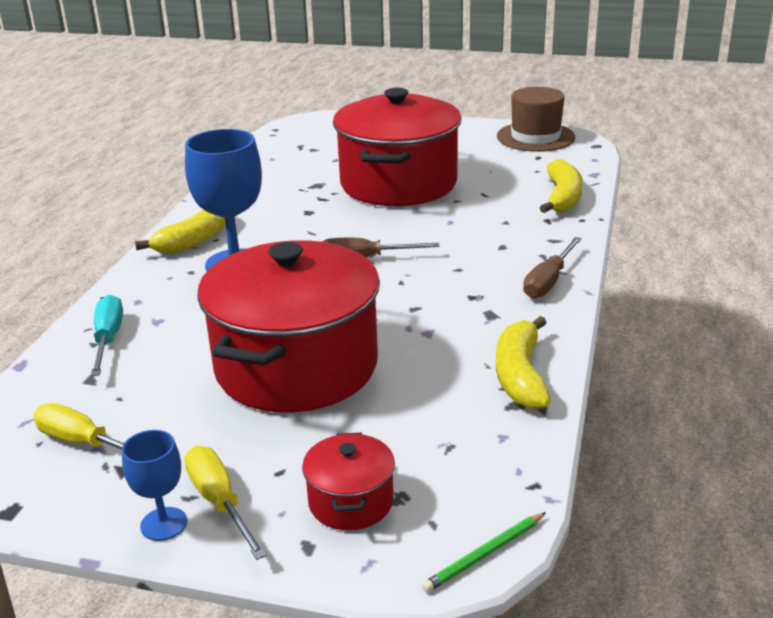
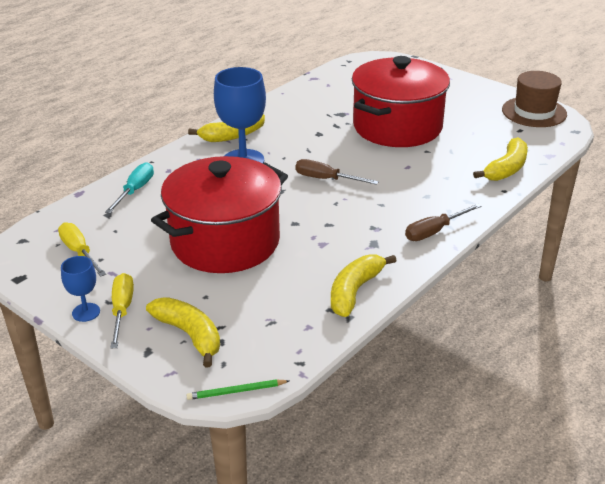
camera: 25 degrees right, 5 degrees up
(351, 502) = (189, 335): red pot -> yellow banana

